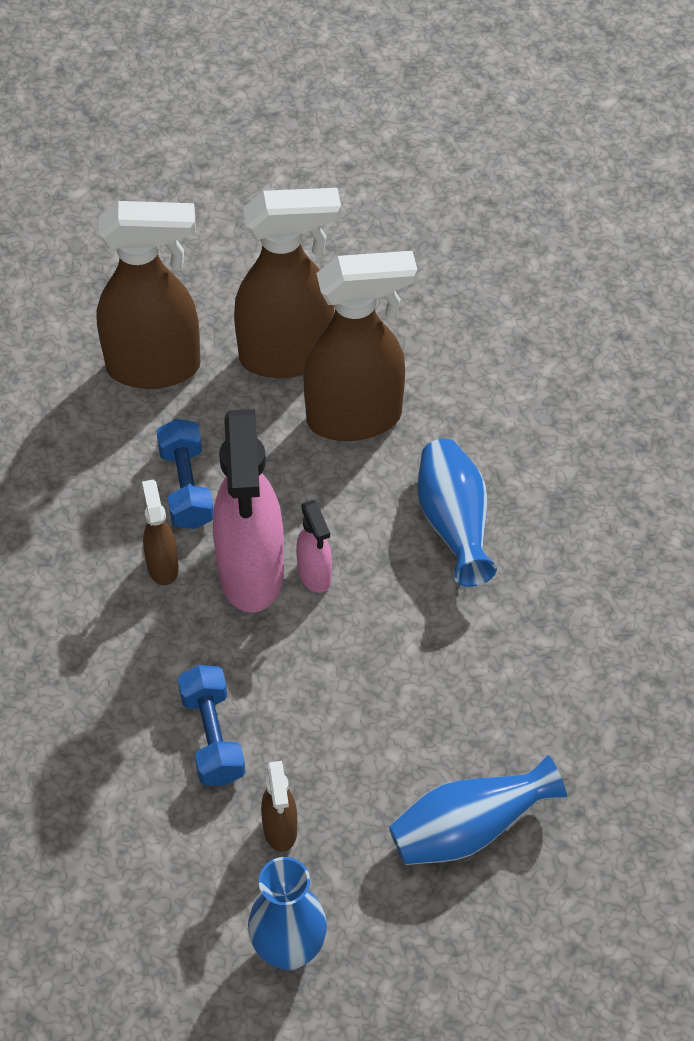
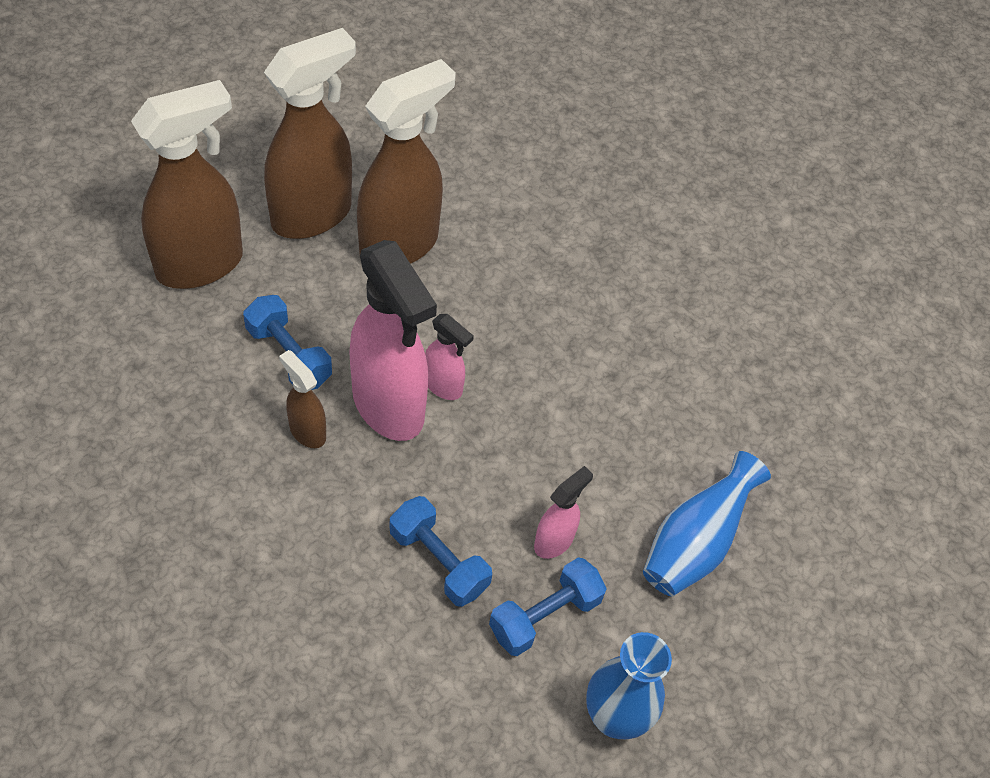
camera: 35 degrees left, 0 degrees up
(280, 830) = (545, 616): brown spray bottle -> blue dumbbell
(331, 766) = (554, 541): none -> pink spray bottle
(454, 524) = (531, 300): blue vase -> none

